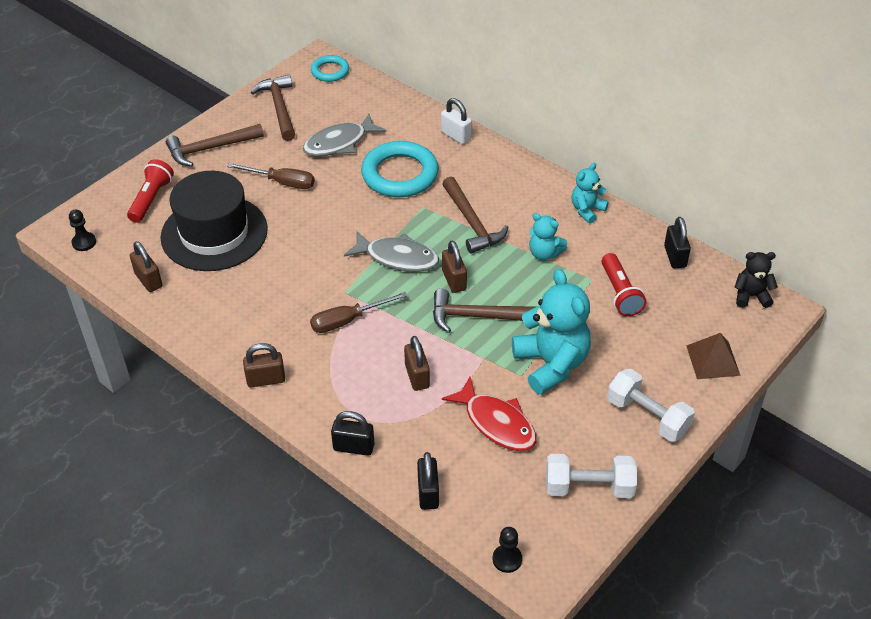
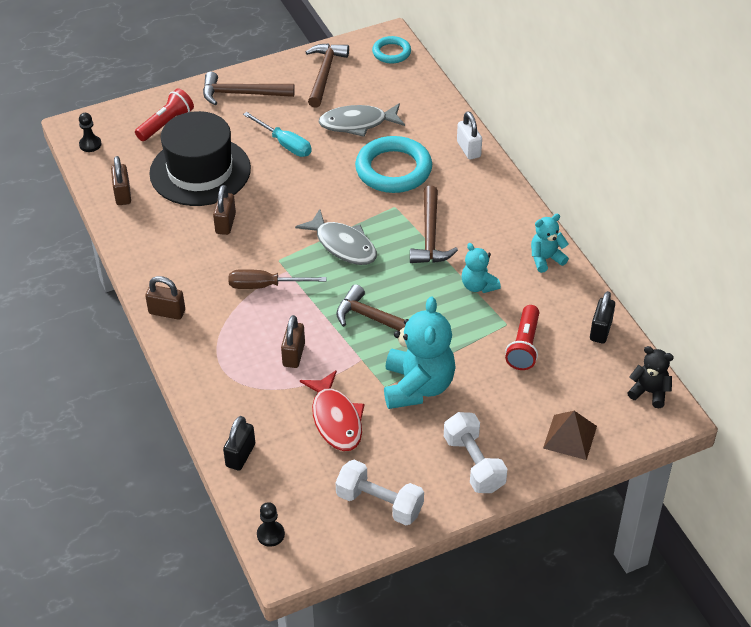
camera: 25 degrees right, 0 degrees up
(282, 182) = (285, 144): brown screwdriver -> turquoise screwdriver
(353, 447) = (203, 394): black padlock -> none
(454, 280) = (380, 282): brown padlock -> brown padlock (225, 223)

